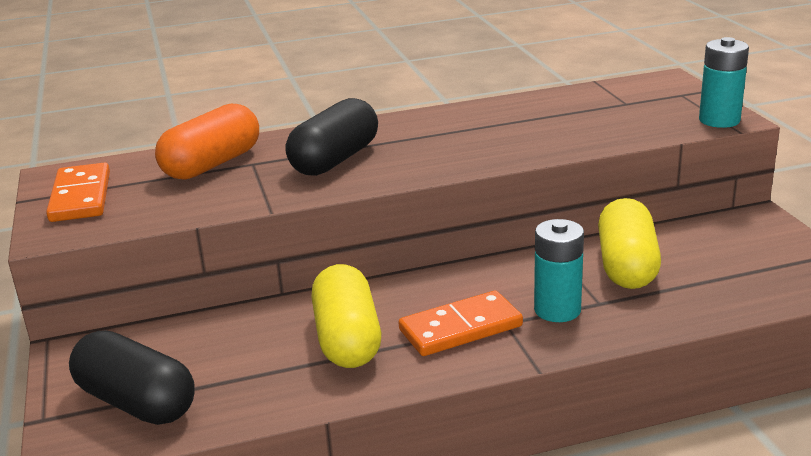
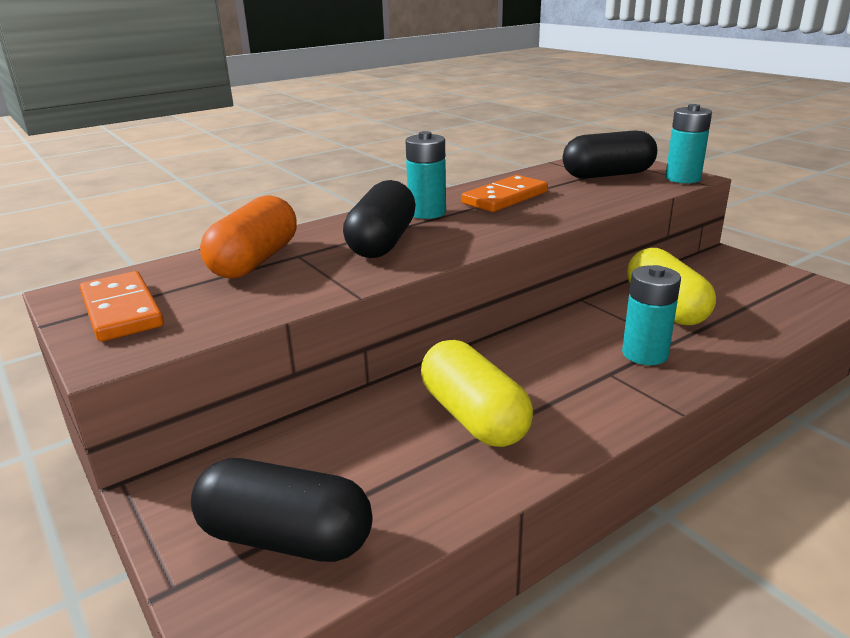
camera: 20 degrees left, 0 degrees up
(405, 131) = (427, 213): none -> turquoise battery
(460, 328) = (574, 386): orange domino -> orange domino (505, 198)
(638, 106) = (607, 175): none -> black capsule

